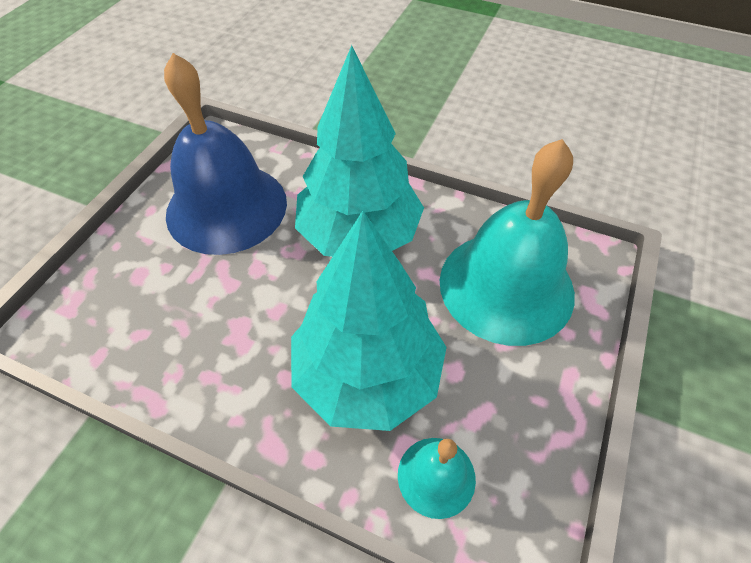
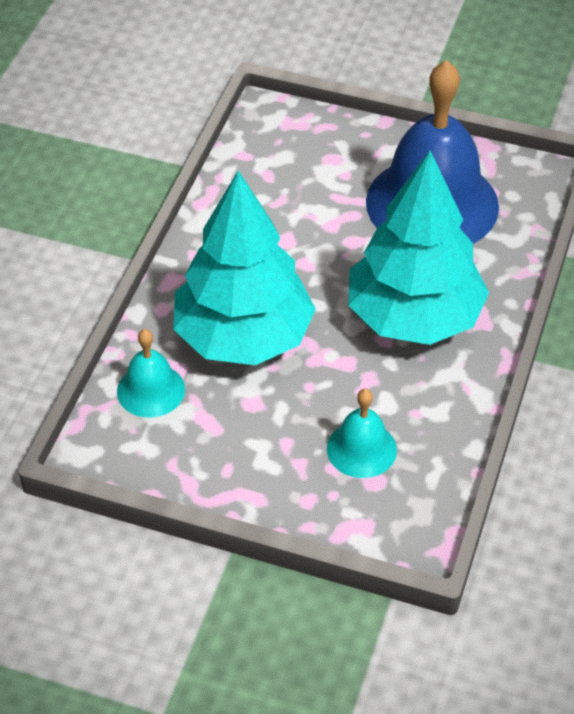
camera: 85 degrees right, 5 degrees down
(506, 286) = (361, 449): turquoise bell -> turquoise bell, size x0.46

